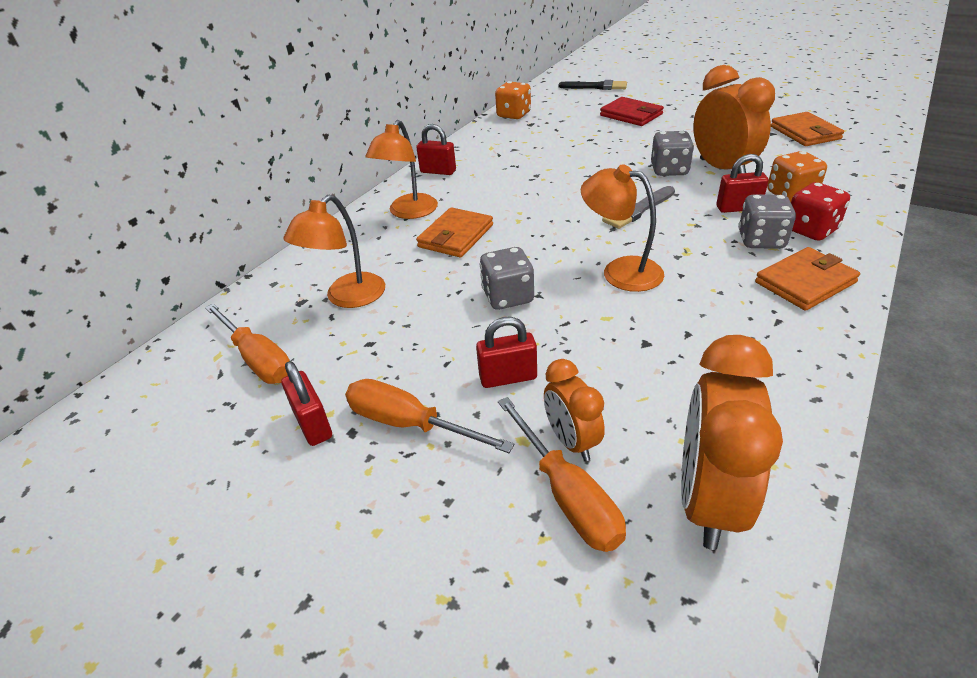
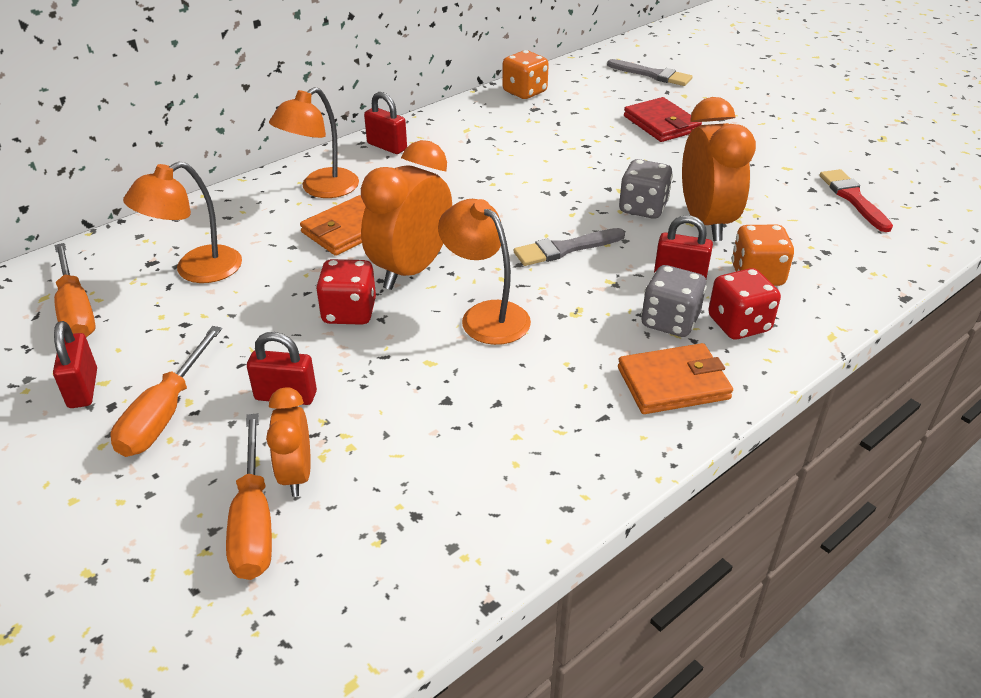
camera: 15 degrees right, 0 degrees up
(409, 424) = (165, 414): orange screwdriver -> orange screwdriver turned 120 degrees counterclockwise
(508, 297) = (349, 312): grey dice -> red dice
(596, 87) = (652, 75): black brush -> grey brush
(708, 500) = (374, 567): orange clock -> orange clock (411, 270)
(805, 133) = (853, 198): orange wallet -> red brush

